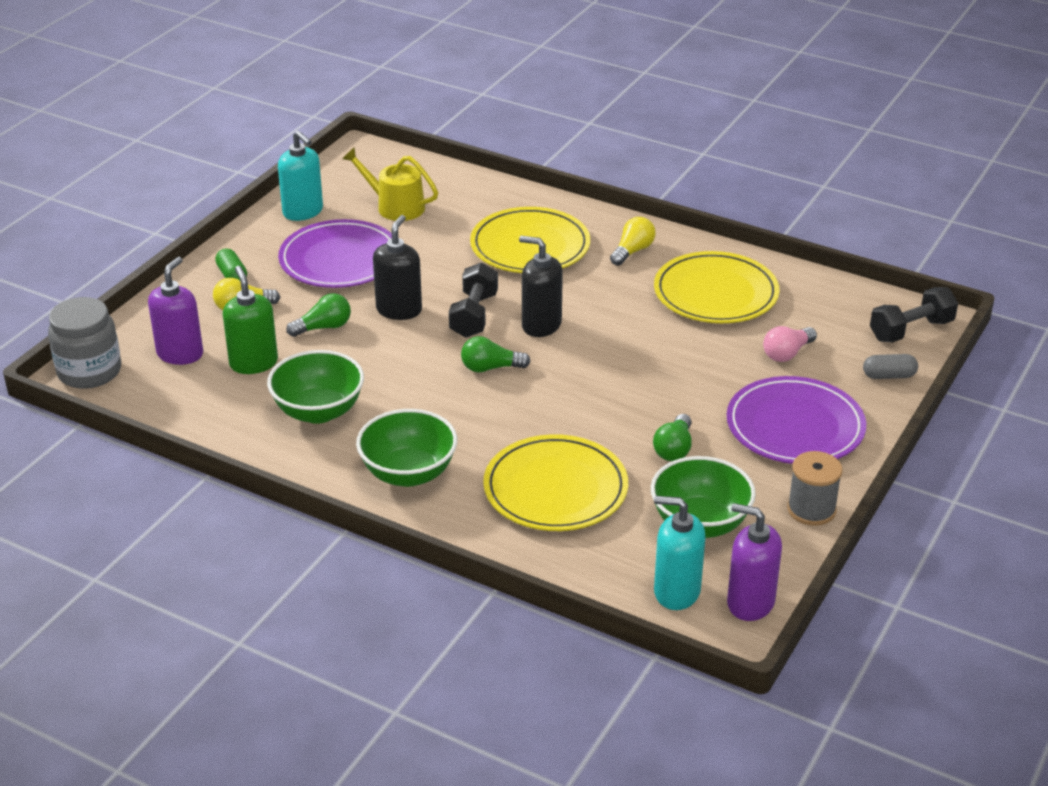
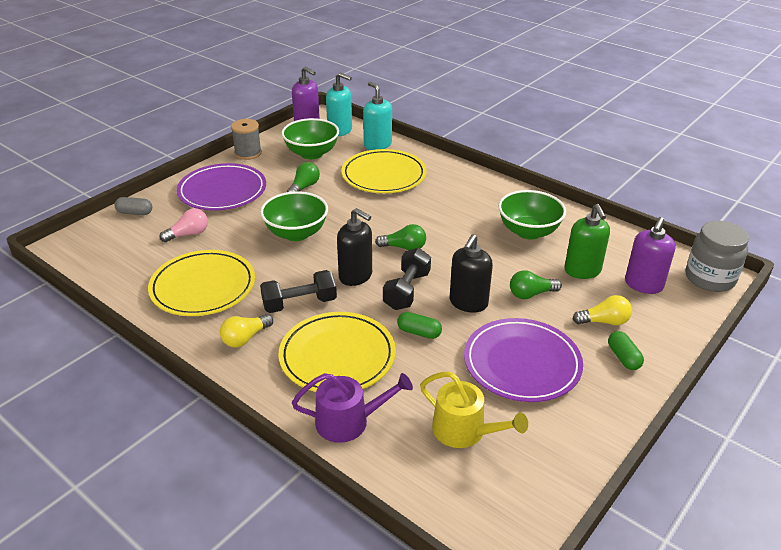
camera: 170 degrees left, 0 degrees up
(303, 212) = (567, 437): turquoise soap dispenser -> turquoise soap dispenser (377, 145)
(408, 473) = (469, 191): green bowl -> green bowl (296, 233)
(451, 275) = (419, 332): none -> green capsule
(500, 202) = (348, 421): none -> purple watering can
(911, 330) = (85, 240): black dumbbell -> black dumbbell (299, 303)

